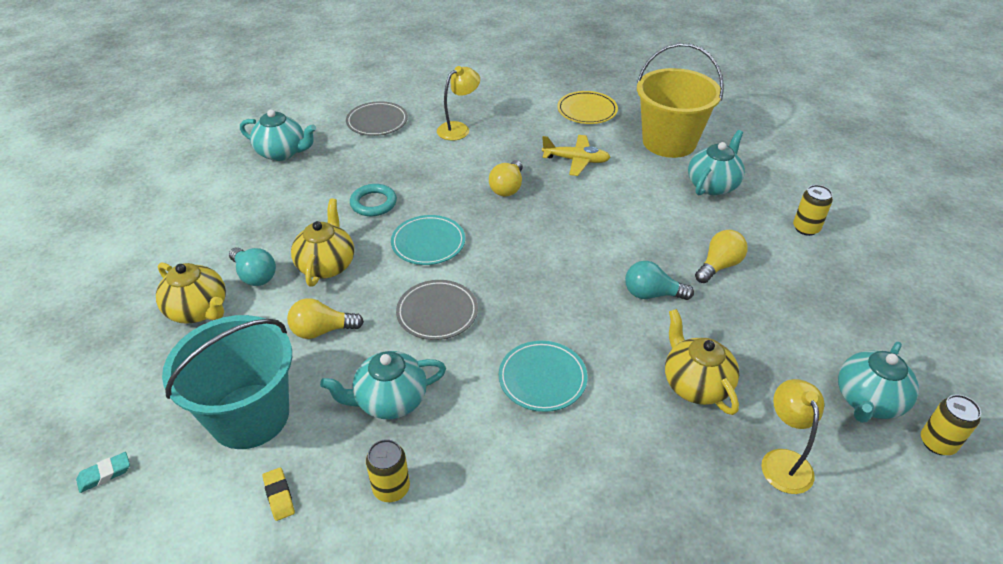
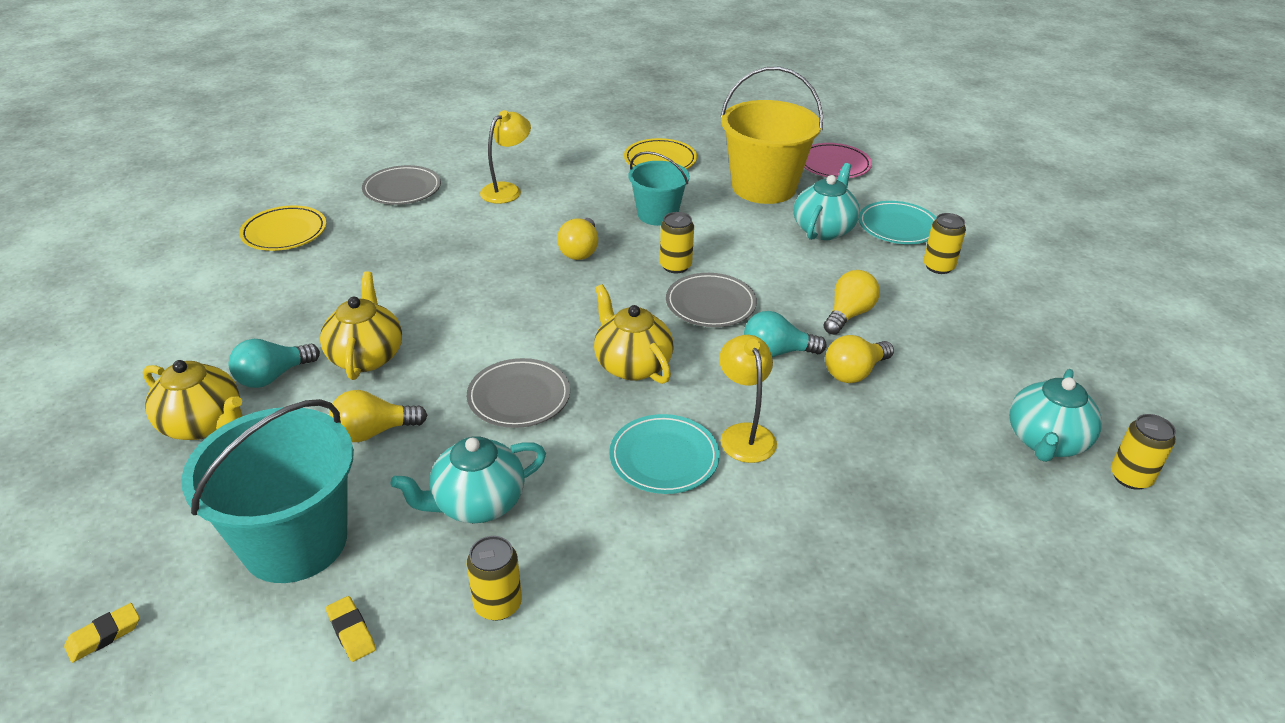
camera: 10 degrees left, 5 degrees down
(104, 474) = (104, 635): turquoise eraser -> yellow eraser
(255, 275) = (273, 377): turquoise light bulb -> turquoise light bulb turned 105 degrees clockwise
(282, 152) = (284, 232): turquoise teapot -> yellow plate
(373, 203) = (414, 281): turquoise ring -> none
(428, 243) = (493, 320): turquoise plate -> turquoise plate (898, 227)
(576, 160) = (657, 215): yellow plane -> turquoise bucket
(582, 208) = (675, 266): none -> yellow can
(605, 245) = (710, 304): none -> grey plate
(695, 384) = (847, 445): yellow teapot -> yellow teapot (632, 365)
(714, 319) = (854, 372): none -> yellow light bulb
(733, 125) = (834, 165): none -> pink plate
(783, 461) = (965, 516): yellow lamp -> yellow lamp (744, 434)

